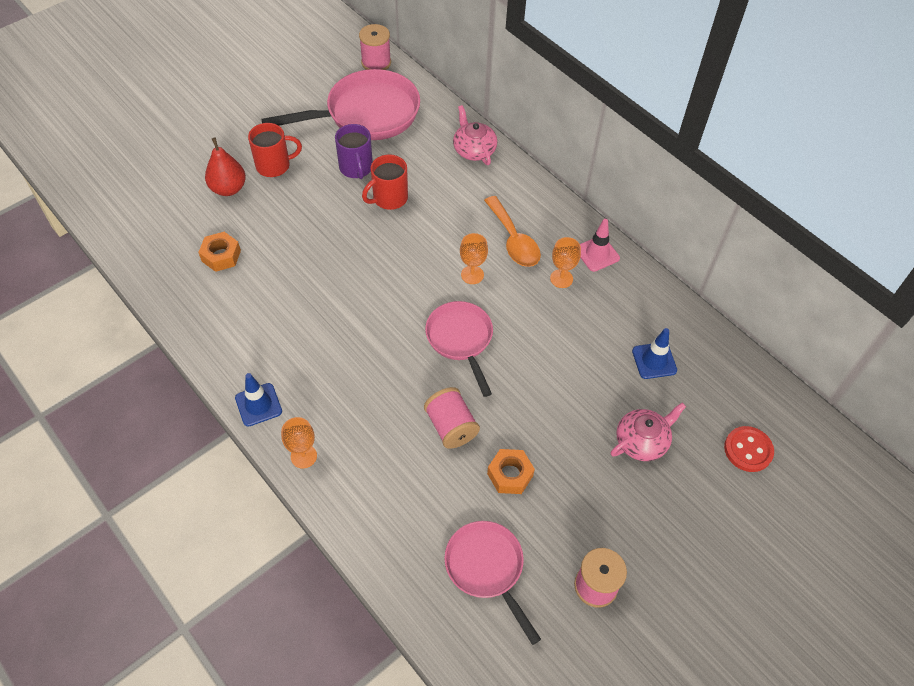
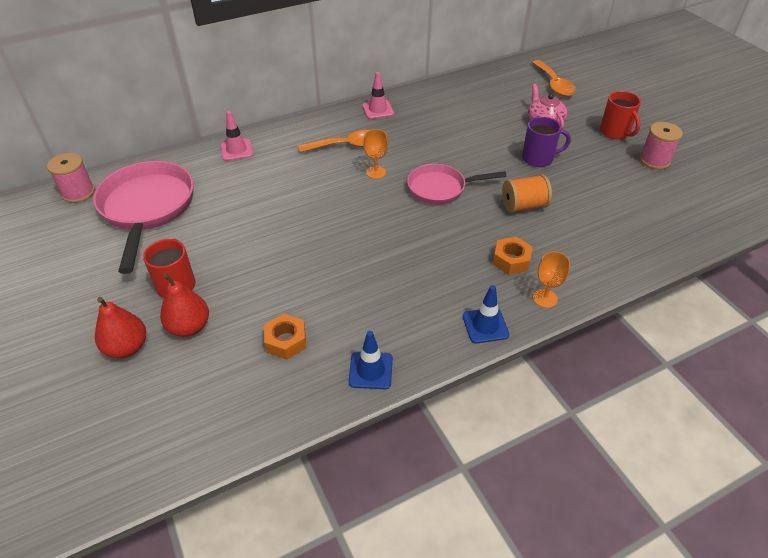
camera: 75 degrees left, 10 degrees down
(203, 158) = (127, 347): none -> red pear
(356, 168) = (216, 224): purple mug -> purple mug (538, 158)
(389, 198) = (267, 208): red mug -> red mug (615, 132)
(451, 427) = (523, 206): pink spool -> orange spool
(474, 150) = (236, 150): pink teapot -> pink traffic cone
(487, 568) = (646, 206): pink pan -> none
(510, 475) = (568, 183): orange nut -> orange nut (511, 260)
(561, 278) = (395, 129): orange goblet -> none
(654, 361) = (480, 104): blue traffic cone -> blue traffic cone (370, 370)
(748, 450) = (554, 84): red button -> orange spoon

